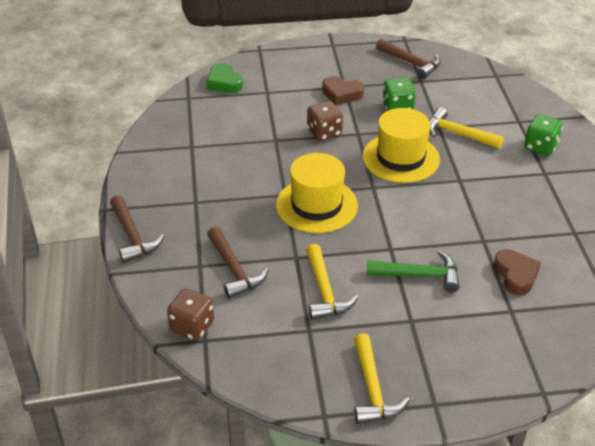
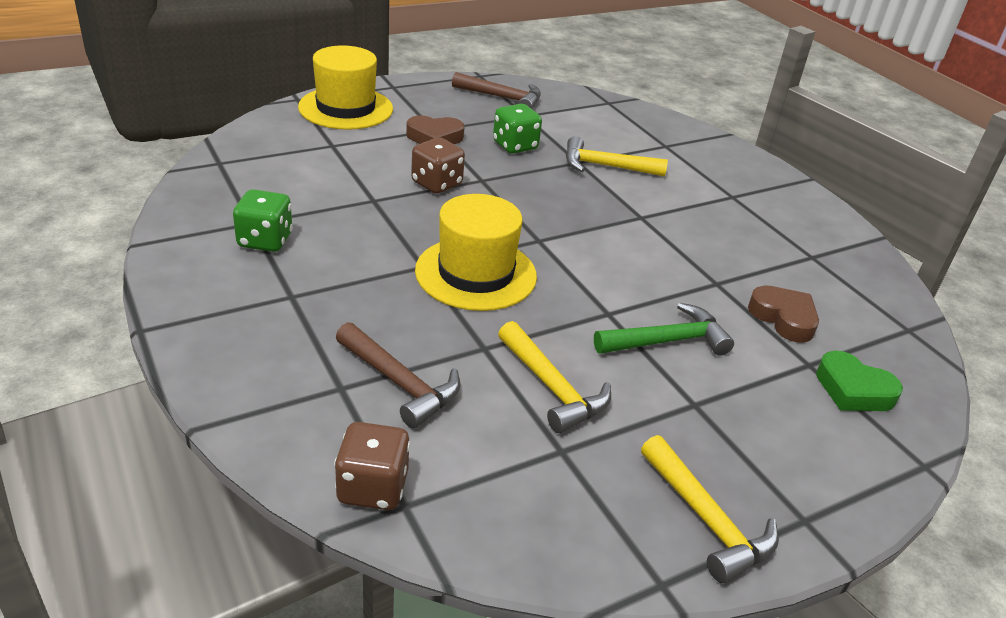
camera: 25 degrees left, 5 degrees down
(133, 236) = (207, 363): brown hammer -> none
(224, 83) = (265, 140): green heart -> green heart (853, 390)
(400, 158) = (553, 201): yellow hat -> yellow hat (346, 108)
(540, 146) = (708, 169): green dice -> green dice (265, 240)

